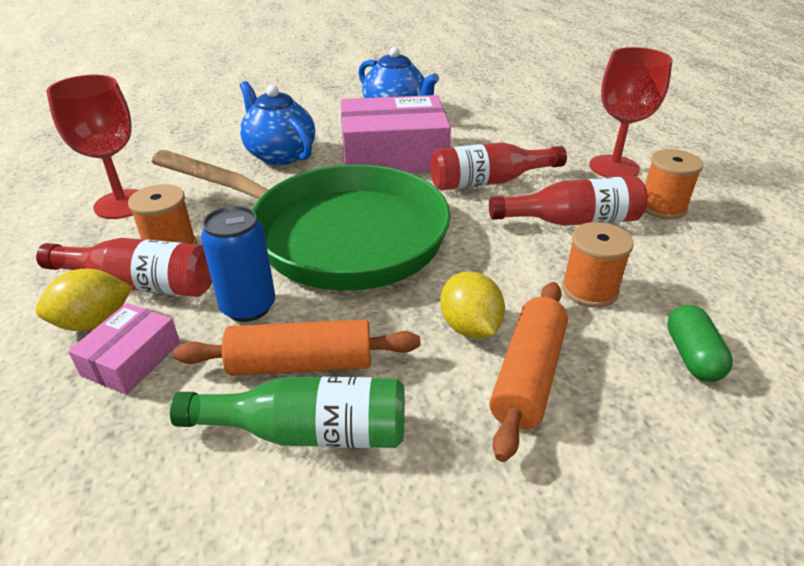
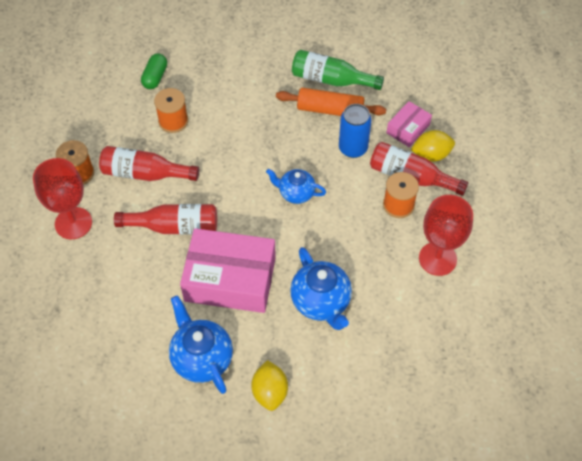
camera: 165 degrees left, 20 degrees up
(336, 235) = (296, 193): green pan -> blue teapot
(470, 327) = (246, 112): yellow lemon -> yellow lemon (270, 392)
(527, 375) = (232, 84): orange rolling pin -> none

